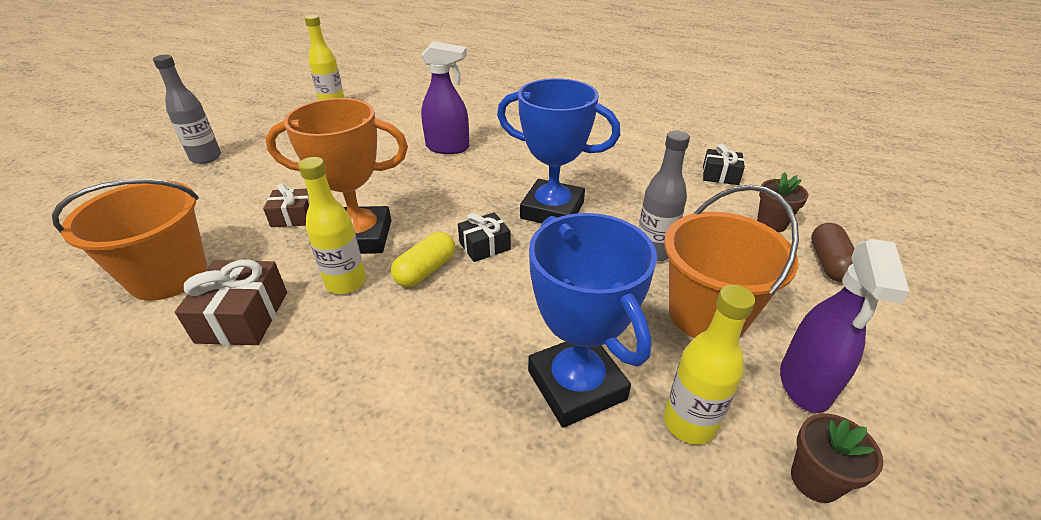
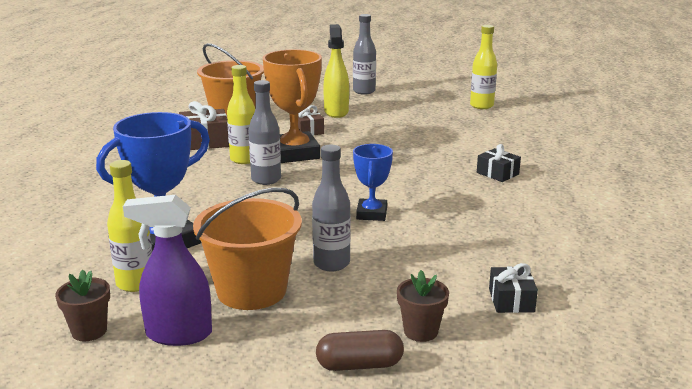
camera: 75 degrees right, 15 degrees down
(252, 187) = (336, 112): none -> yellow spray bottle
(426, 270) = (266, 179): yellow capsule -> grey bottle
(448, 148) = (447, 159): purple spray bottle -> none
(484, 246) = (304, 194): black gift -> black gift (497, 173)
(552, 210) = (371, 214): blue trophy -> blue trophy, size x0.58

